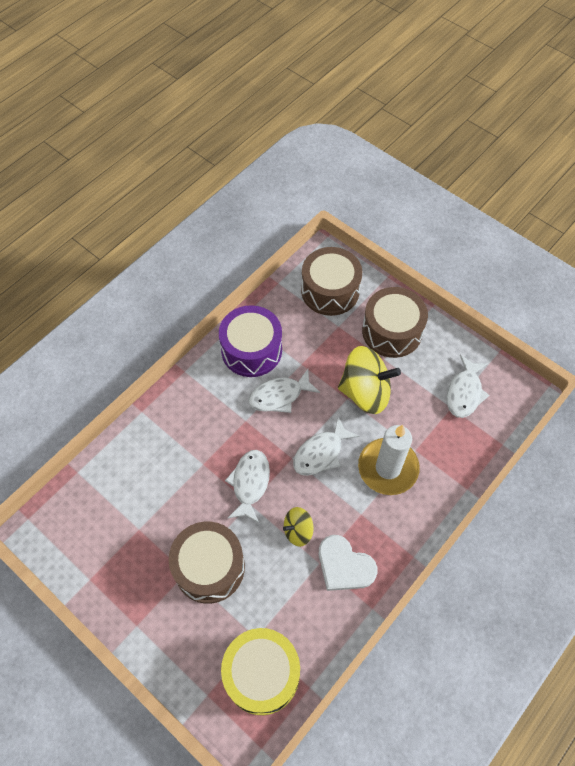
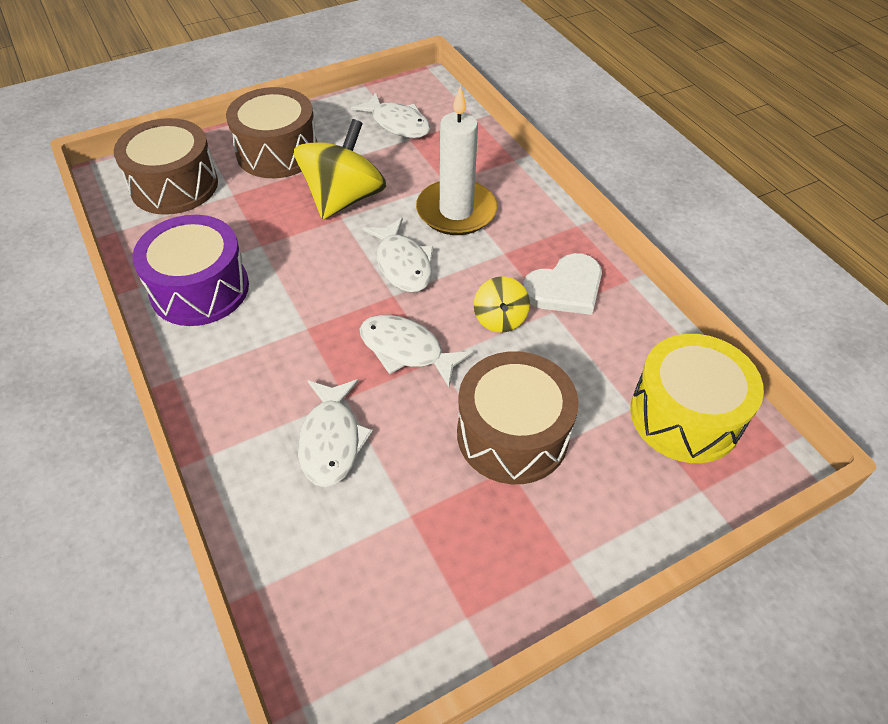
camera: 70 degrees left, 10 degrees down
(279, 396) = (293, 280): white fish -> white fish (331, 440)

